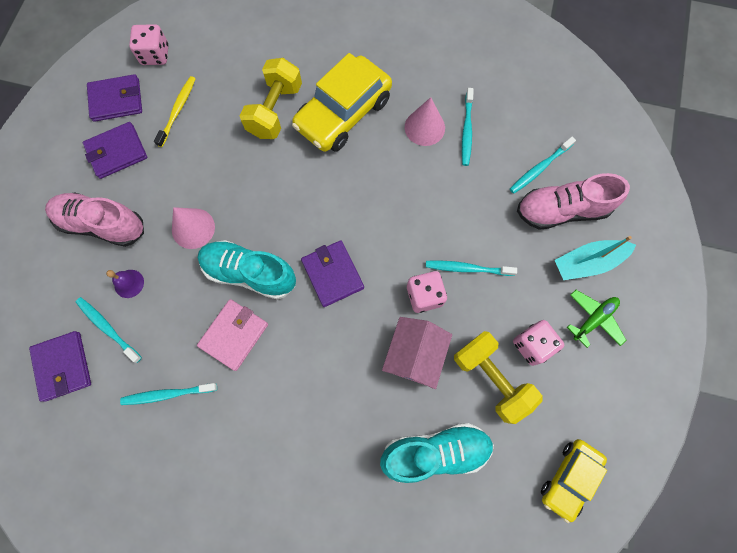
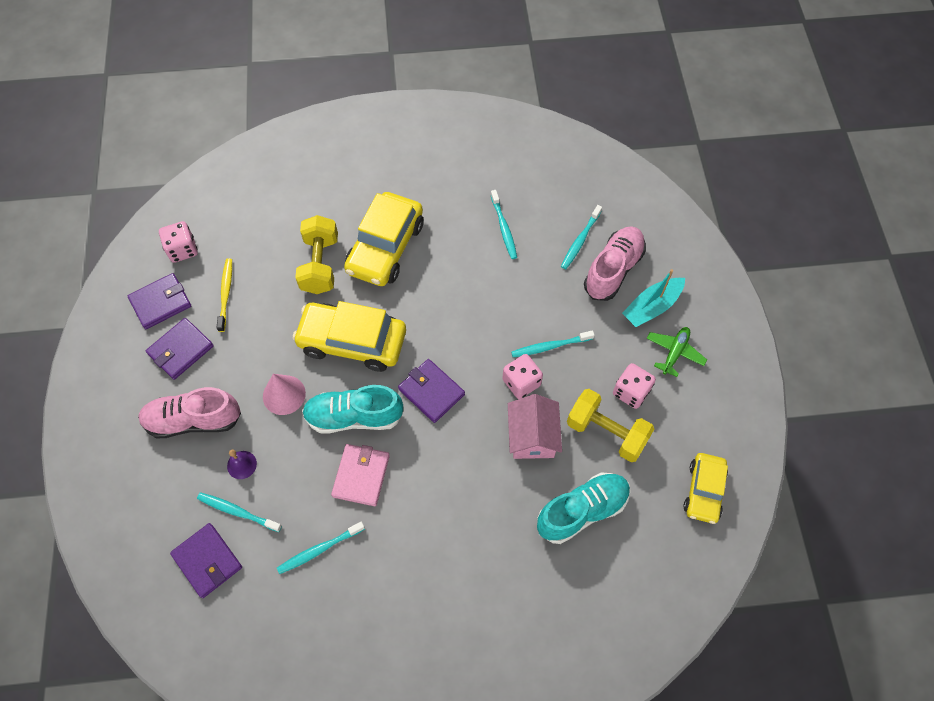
camera: 20 degrees left, 10 degrees down
(276, 197) = (352, 342): none -> yellow car
(424, 127) = (465, 237): pink cone -> none
(562, 210) = (613, 270): pink shoe -> pink shoe turned 150 degrees clockwise

